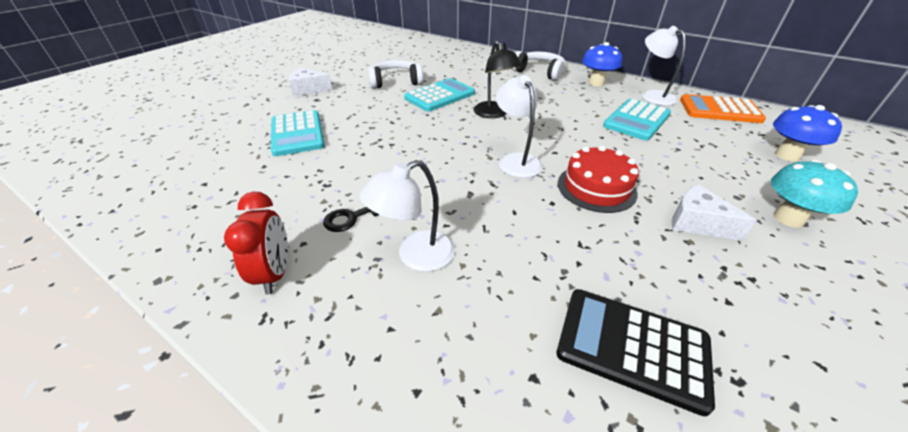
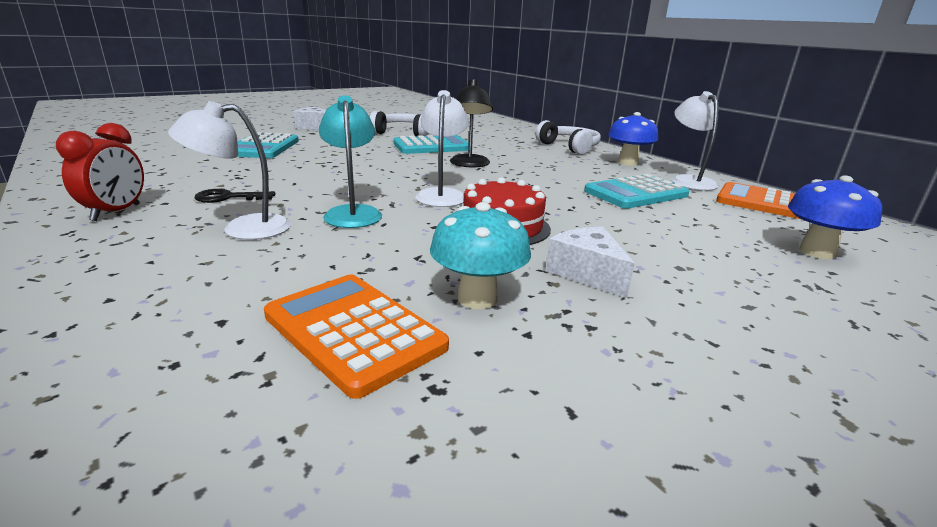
camera: 20 degrees right, 15 degrees down
(477, 205) = (352, 213): none -> turquoise lamp
(632, 347) = (353, 331): black calculator -> orange calculator
(788, 218) = (728, 297): turquoise mushroom -> turquoise mushroom (477, 298)

